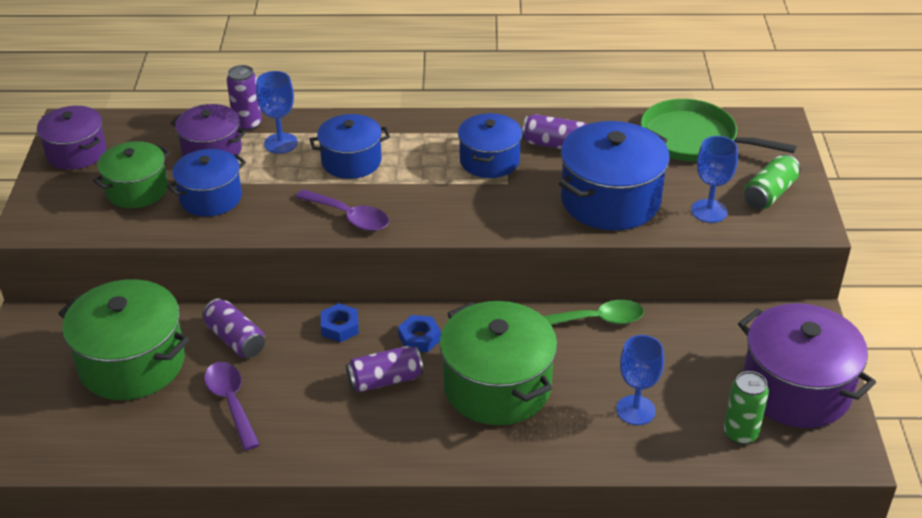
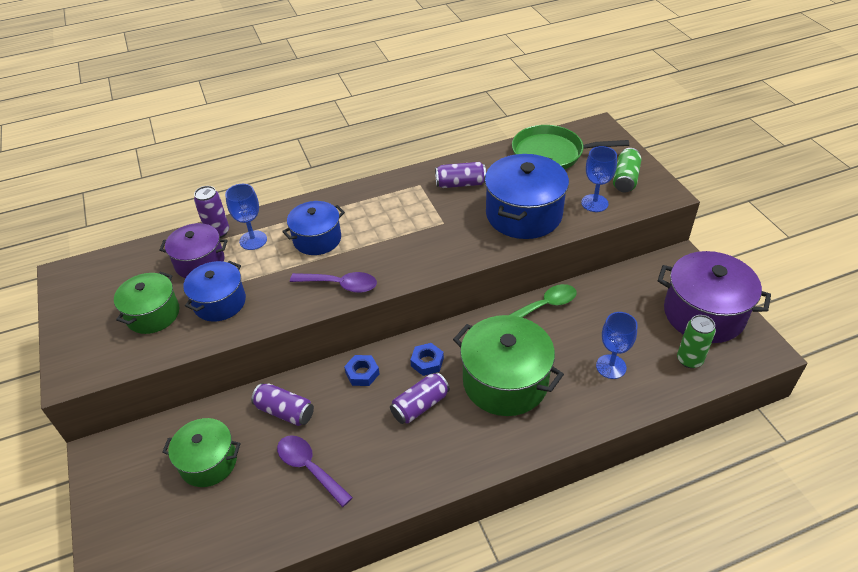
camera: 20 degrees left, 5 degrees up
(76, 152) = (83, 297): purple pot -> none
(132, 363) = (208, 462): green pot -> green pot, size x0.62
(489, 161) = (420, 209): blue pot -> none

